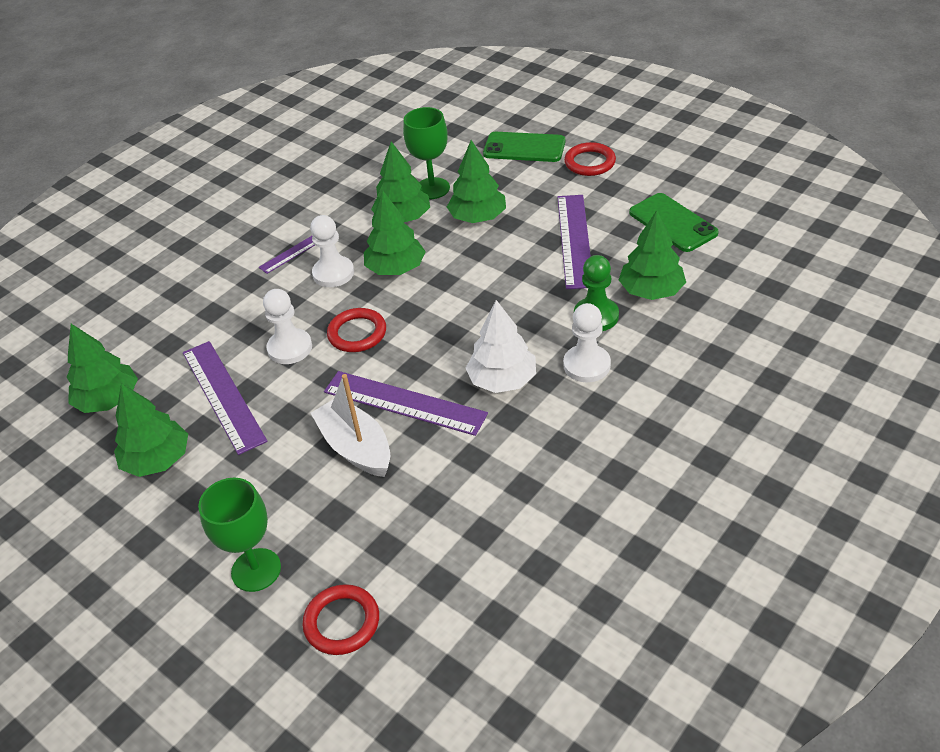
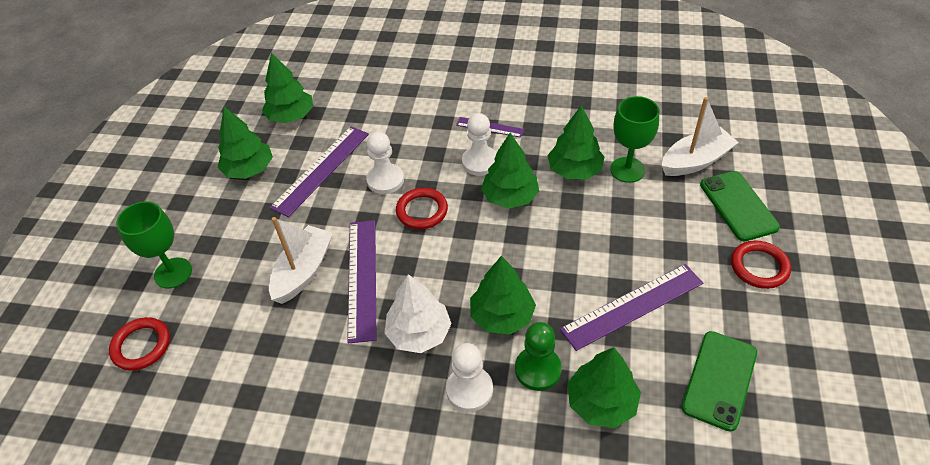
camera: 60 degrees right, 5 degrees up
(459, 149) = (695, 161): none -> white boat
(478, 218) = (612, 219): green tree -> green tree (502, 316)

